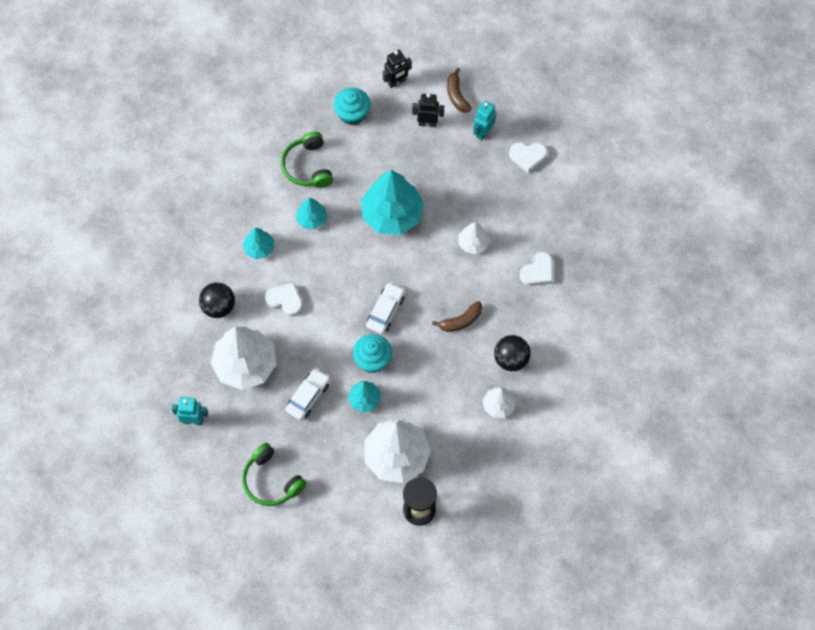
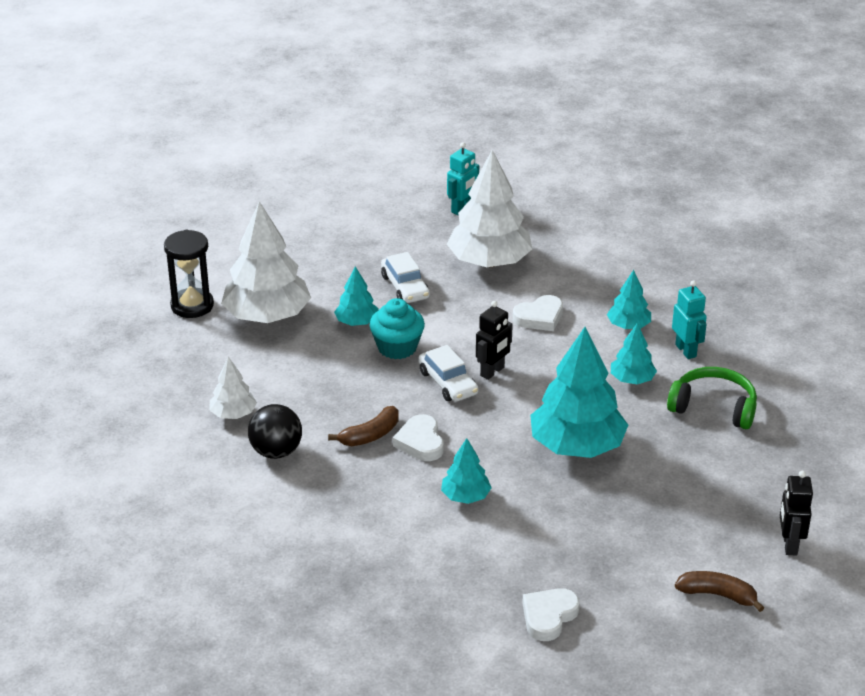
camera: 125 degrees right, 30 degrees down
(218, 307) = (579, 271): black ball -> none
(271, 481) = (340, 229): green headphones -> none
(352, 114) = (766, 479): turquoise cupcake -> none
(427, 123) = (692, 543): black robot -> black robot (492, 372)
(461, 321) = (370, 435): brown banana -> brown banana turned 135 degrees counterclockwise
(473, 243) = (465, 496): white tree -> turquoise tree
(483, 132) = (630, 591): turquoise robot -> turquoise robot (686, 350)
(537, 272) = (364, 534): white heart -> white heart (420, 442)

